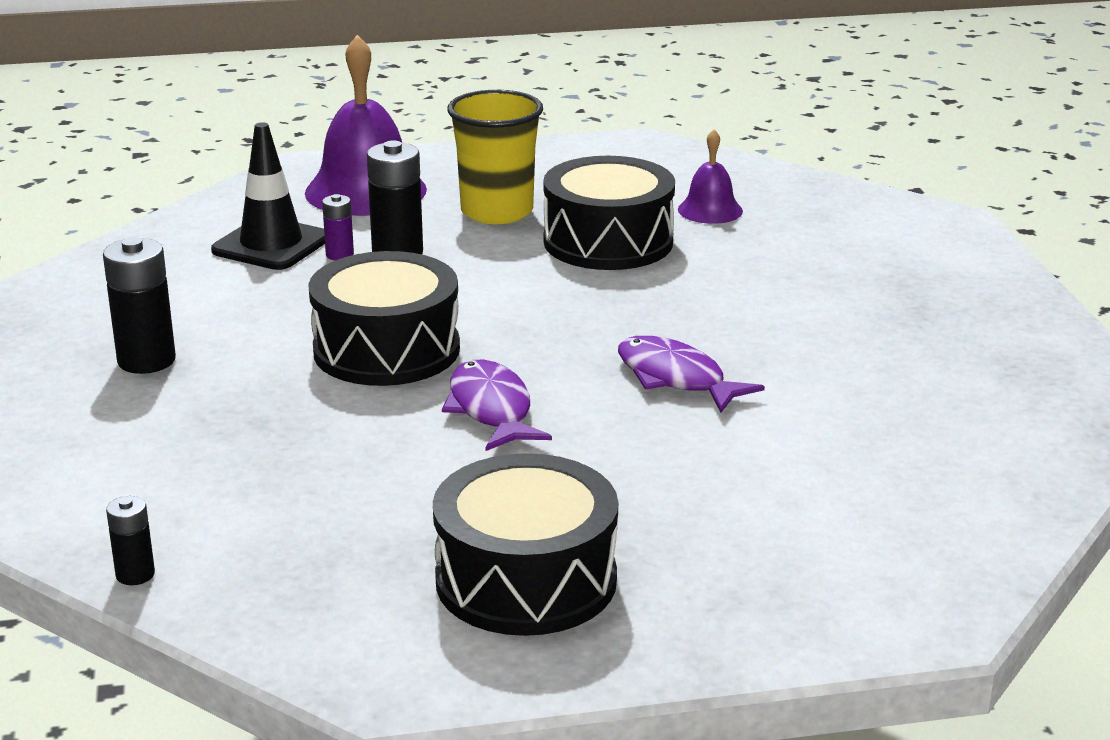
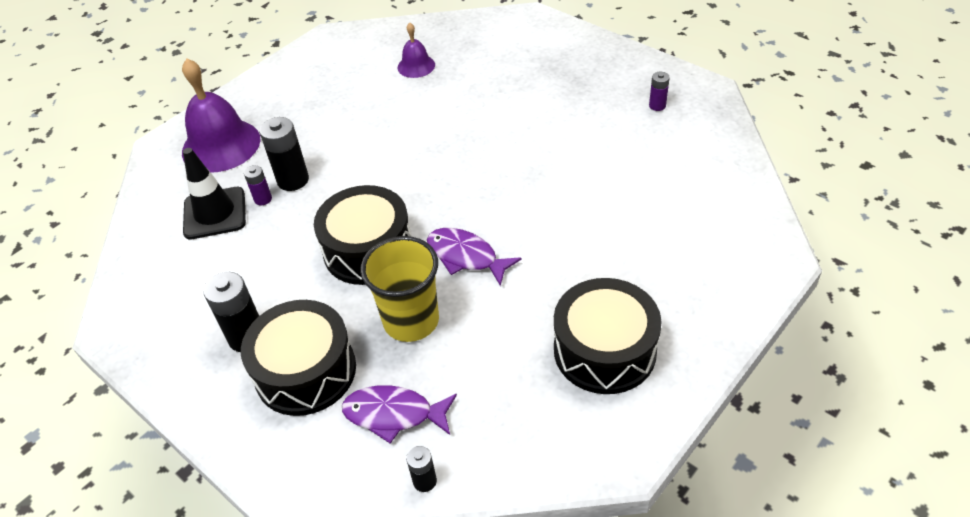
camera: 35 degrees left, 20 degrees up
(497, 212) = (311, 123): yellow cup -> yellow cup (411, 321)
(608, 242) = (392, 113): black drum -> black drum (305, 371)
(676, 378) = (525, 184): purple fish -> purple fish (394, 414)
(1003, 383) = (657, 105): none -> purple battery

